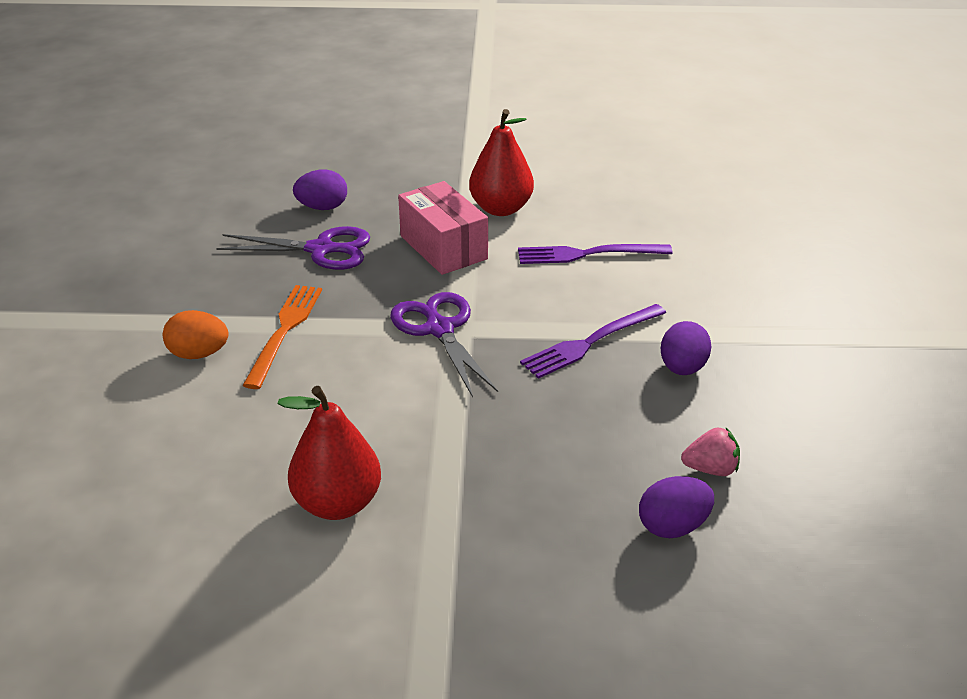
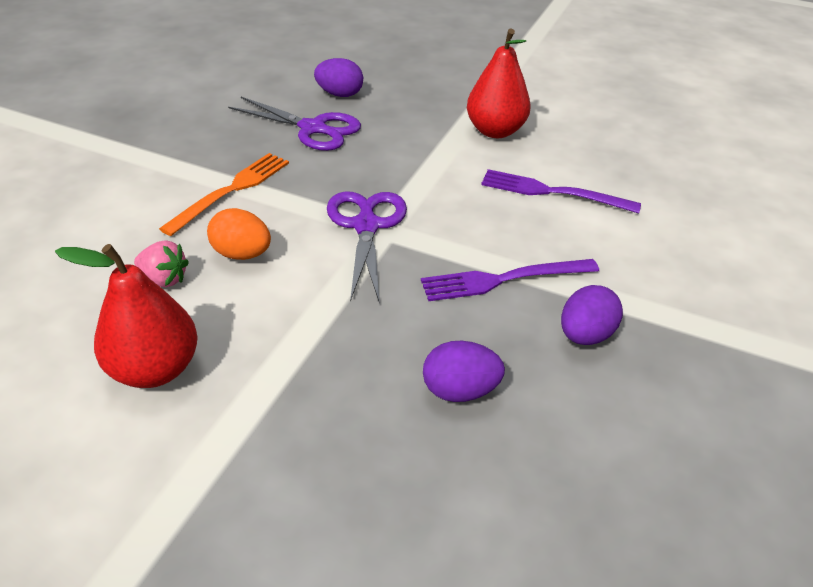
camera: 20 degrees right, 5 degrees up
(199, 354) = (148, 191): orange egg -> orange egg (242, 254)
(443, 247) = (420, 152): pink box -> none
(673, 526) = (471, 518): purple egg -> purple egg (459, 390)
(711, 469) = (553, 462): pink strawberry -> pink strawberry (164, 279)

